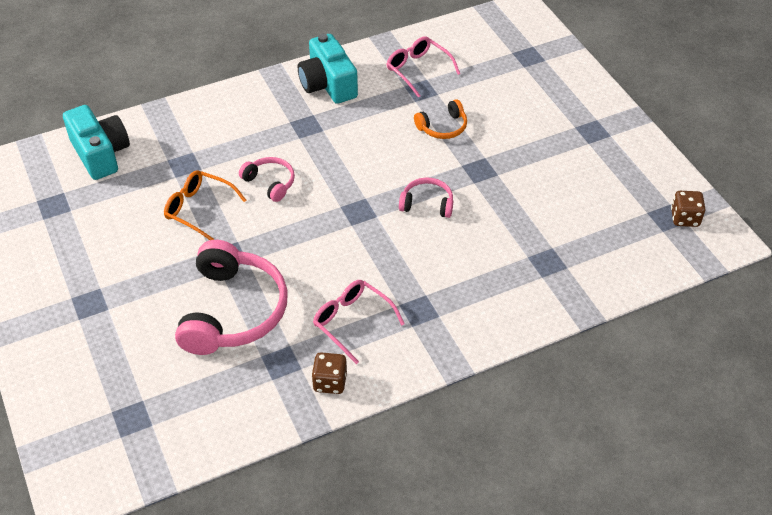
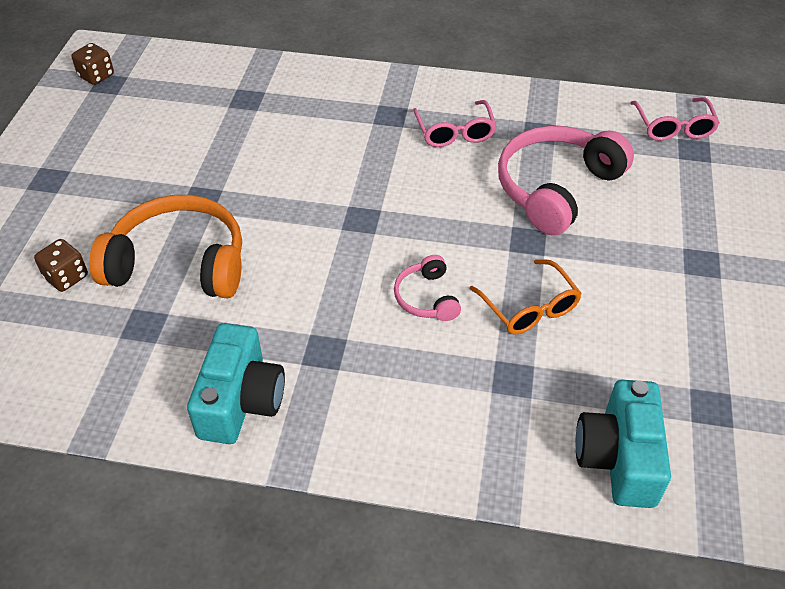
camera: 145 degrees left, 0 degrees up
(330, 382) = (509, 102): brown dice -> brown dice (66, 277)
(418, 70) = (112, 357): pink glasses -> pink glasses (673, 127)
(427, 204) = (288, 193): pink headphones -> none
(443, 127) = (179, 263): orange headphones -> orange headphones, size x2.04

